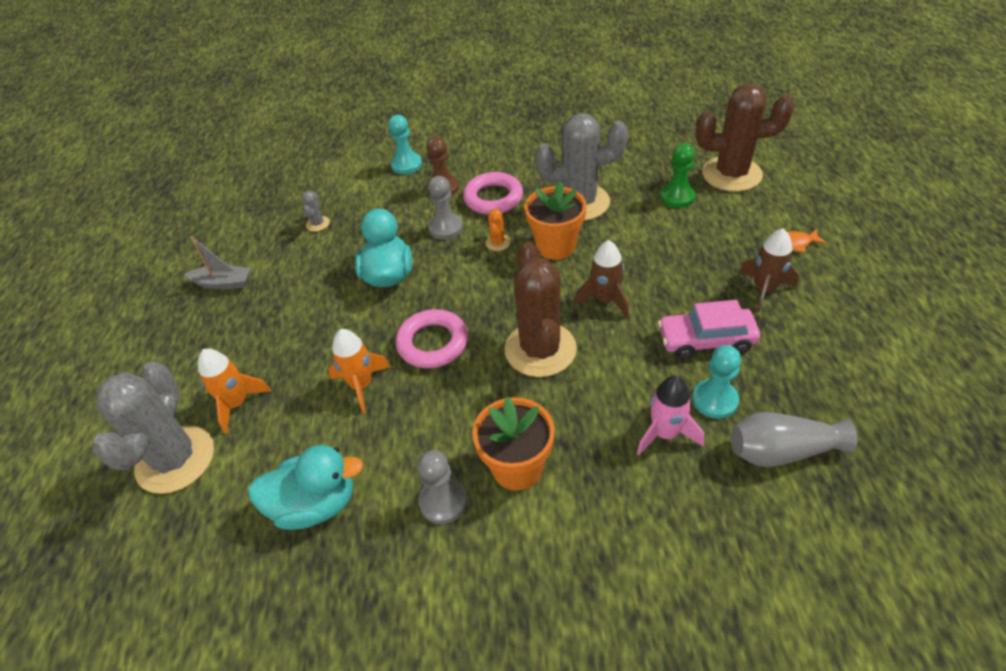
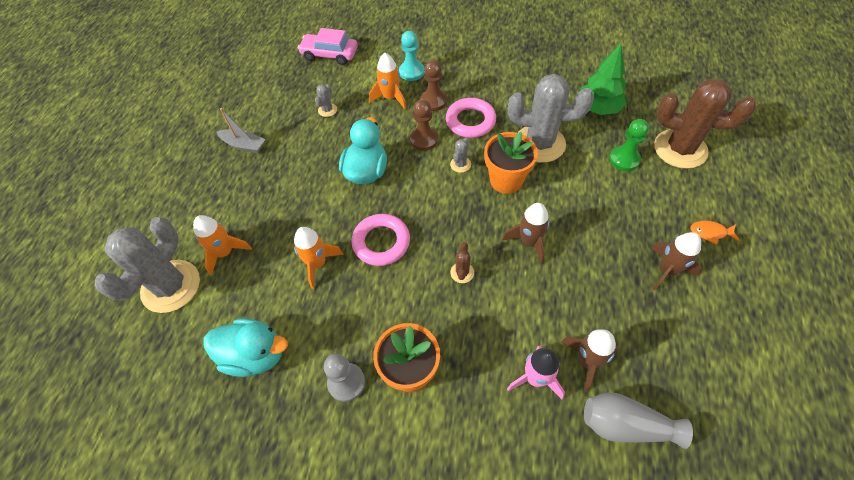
camera: 15 degrees right, 10 degrees up
(390, 195) = (390, 98): none -> orange rocket
(446, 228) = (424, 139): grey pawn -> brown pawn
(498, 242) = (460, 164): orange cactus -> grey cactus
(540, 349) = (462, 272): brown cactus -> brown cactus, size x0.41
(630, 155) = (598, 108): none -> green tree
(706, 340) = (599, 303): pink car -> pink car (329, 54)
(715, 400) = (587, 361): turquoise pawn -> brown rocket

